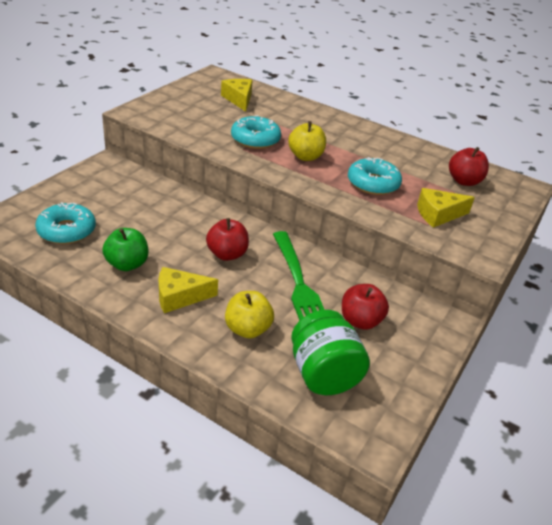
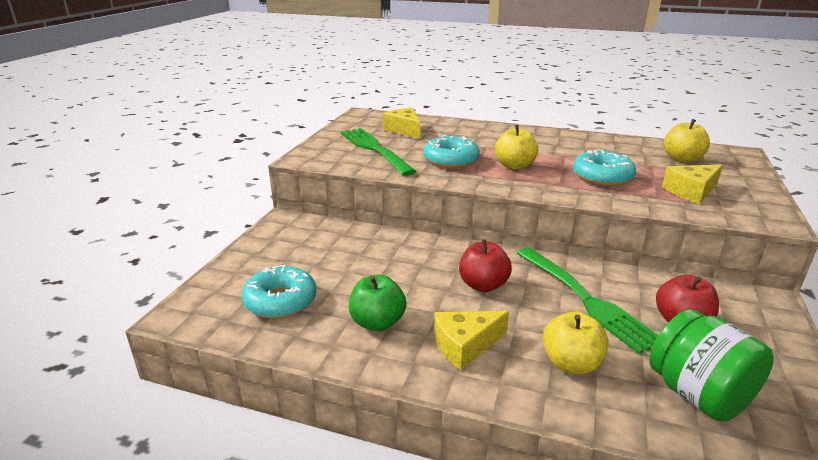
camera: 10 degrees left, 10 degrees down
(198, 114) = (374, 149): none -> green fork
(464, 181) = (682, 159): red apple -> yellow apple

